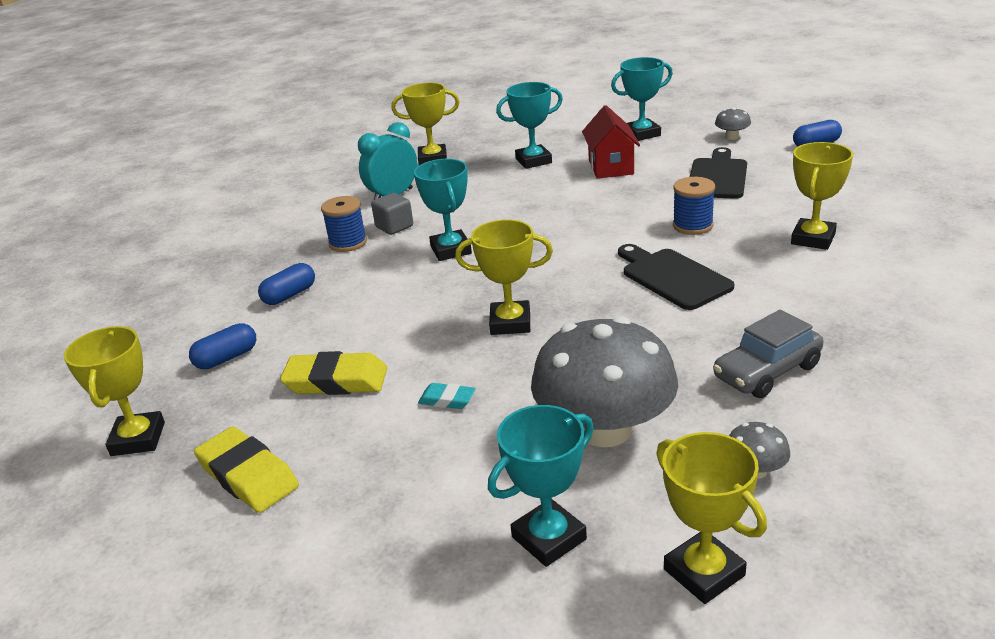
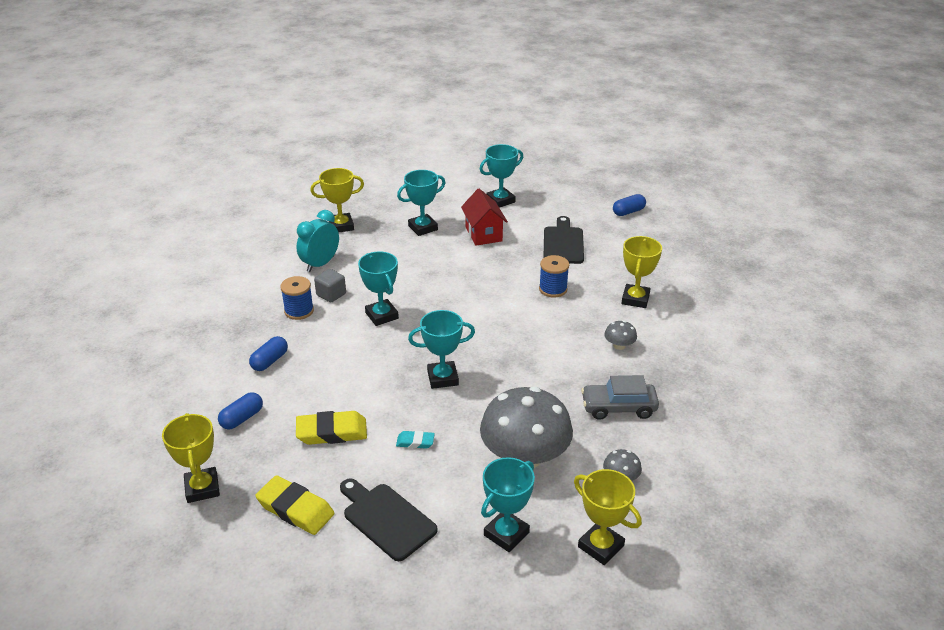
camera: 15 degrees left, 5 degrees up
(510, 323) = (442, 378): yellow trophy -> turquoise trophy
(672, 277) = (546, 335): black cutting board -> black cutting board (386, 519)
(732, 137) = (568, 204): grey mushroom -> grey mushroom (619, 345)
(767, 372) = (618, 407): grey car -> grey car turned 45 degrees clockwise

